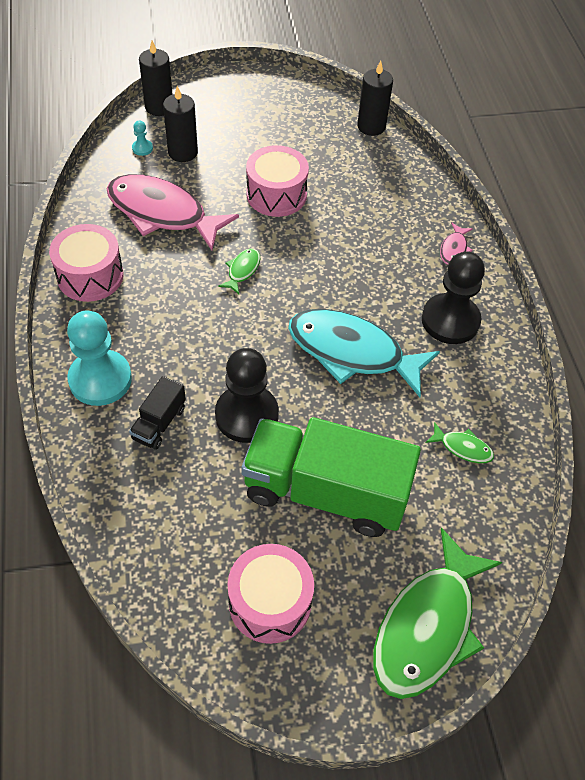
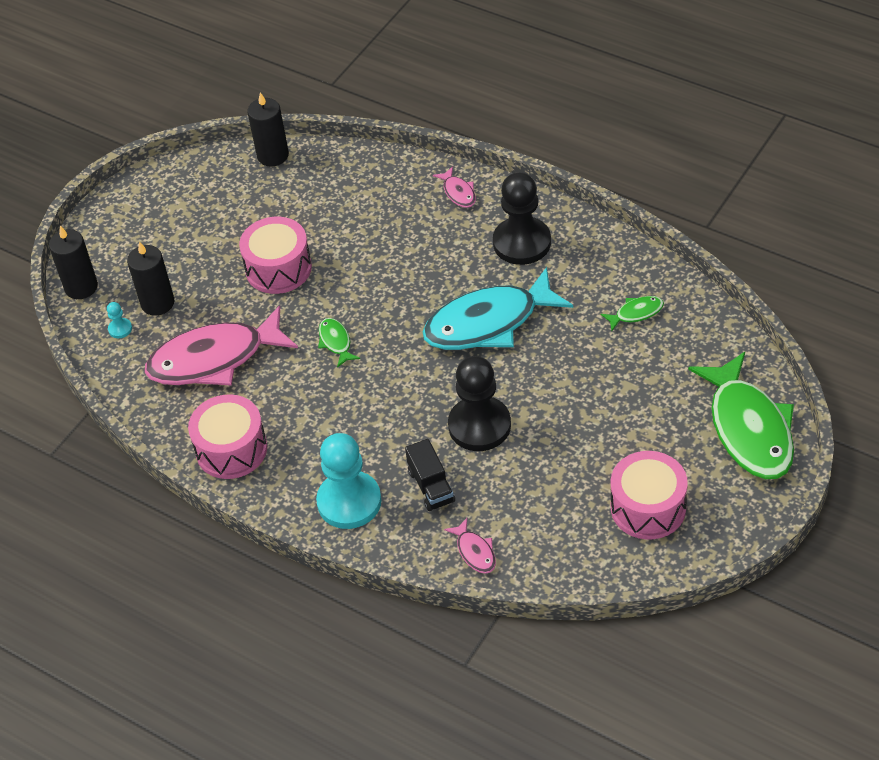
camera: 40 degrees left, 5 degrees down
(118, 499) = (475, 552): none -> pink fish
(325, 492) = (593, 419): green truck -> none

